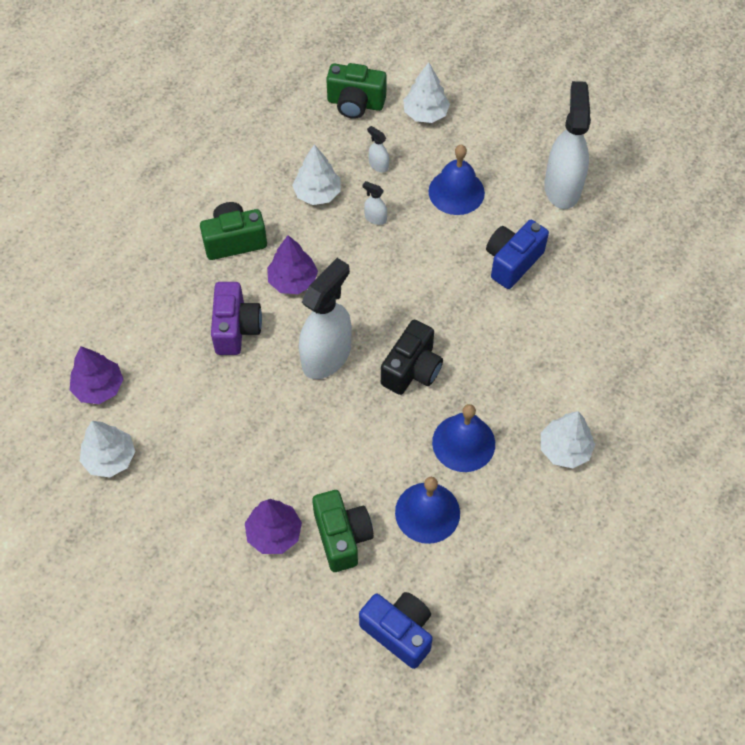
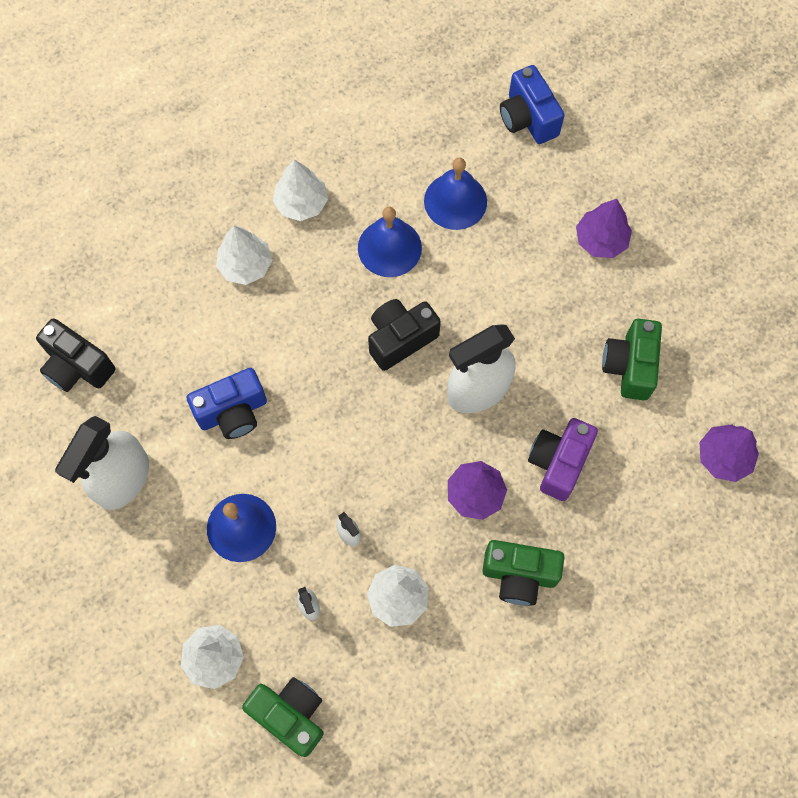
camera: 155 degrees left, 10 degrees up
(110, 458) = (732, 375): white tree -> white tree (245, 265)
(342, 537) = (541, 212): green camera -> green camera (629, 366)
(652, 245) = (77, 366): none -> black camera

